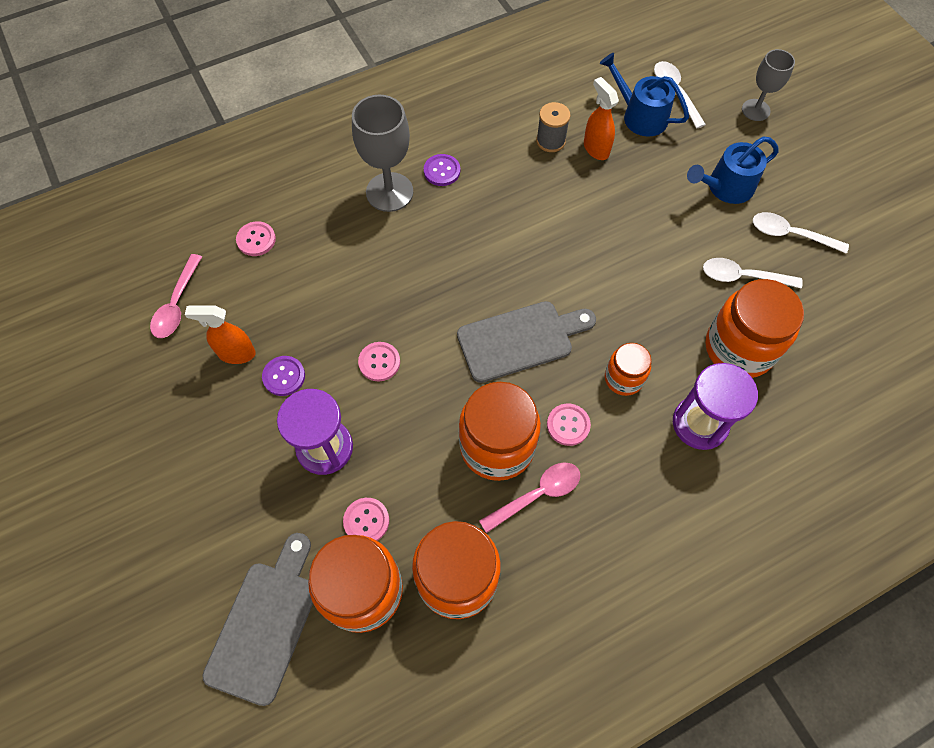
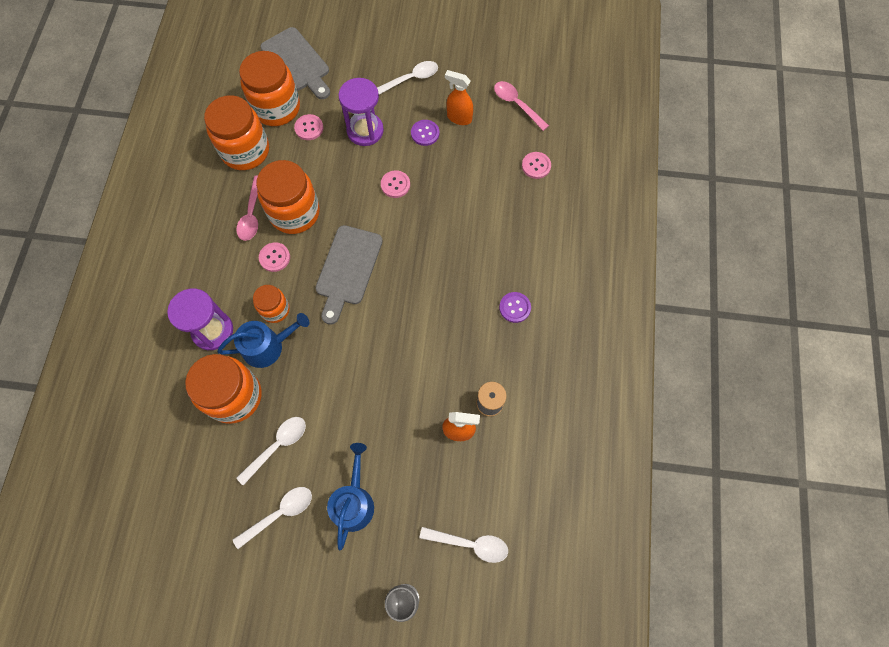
camera: 125 degrees right, 5 degrees up
(206, 447) = (410, 79): none -> white spoon
(236, 353) = (459, 118): orange spray bottle -> orange spray bottle turned 105 degrees counterclockwise
(389, 192) = (520, 263): grey goblet -> none
(640, 116) = (466, 492): blue watering can -> blue watering can (267, 346)

